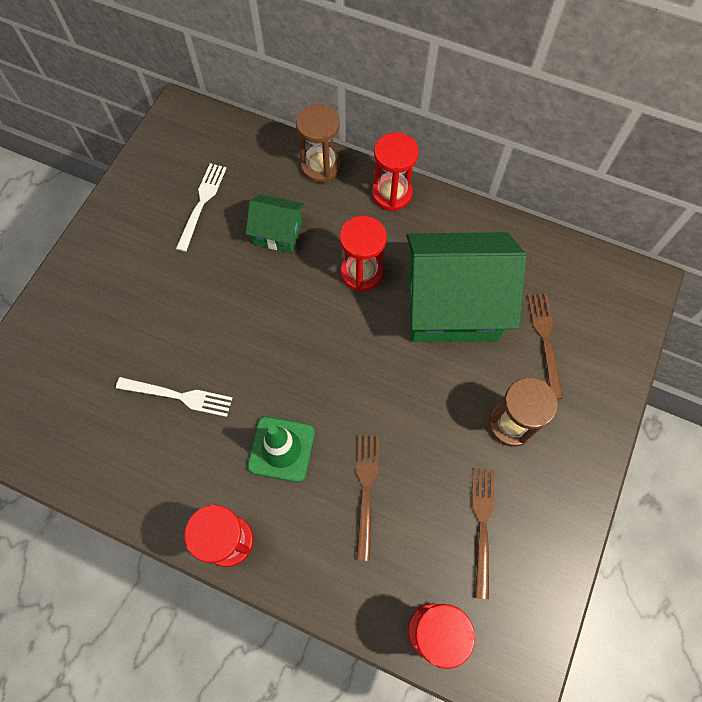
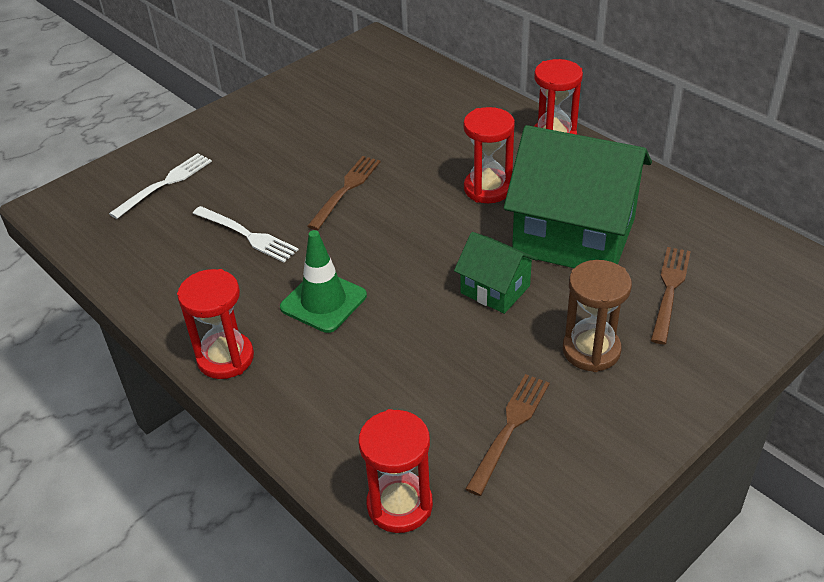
camera: 25 degrees right, 25 degrees down
(202, 202) = (357, 105): white fork -> white fork (165, 183)
(278, 233) = (418, 141): green house -> green house (495, 289)
(320, 167) = (489, 104): brown hourglass -> none
(366, 489) = (393, 358): brown fork -> brown fork (346, 189)

